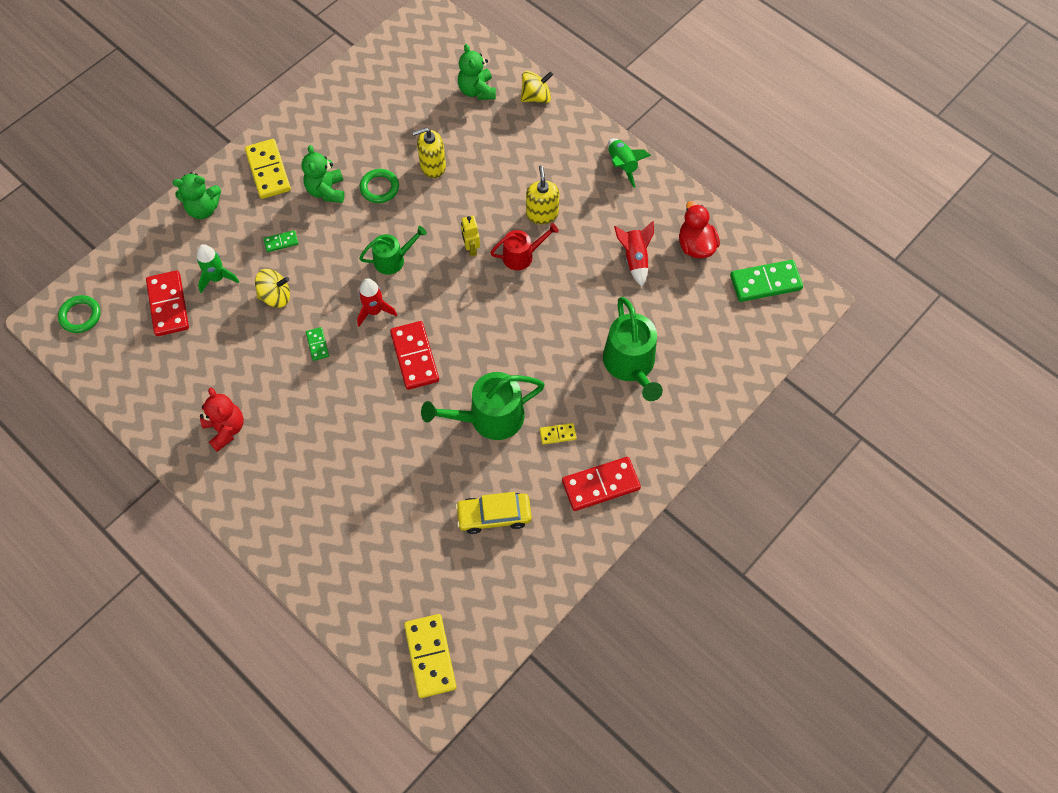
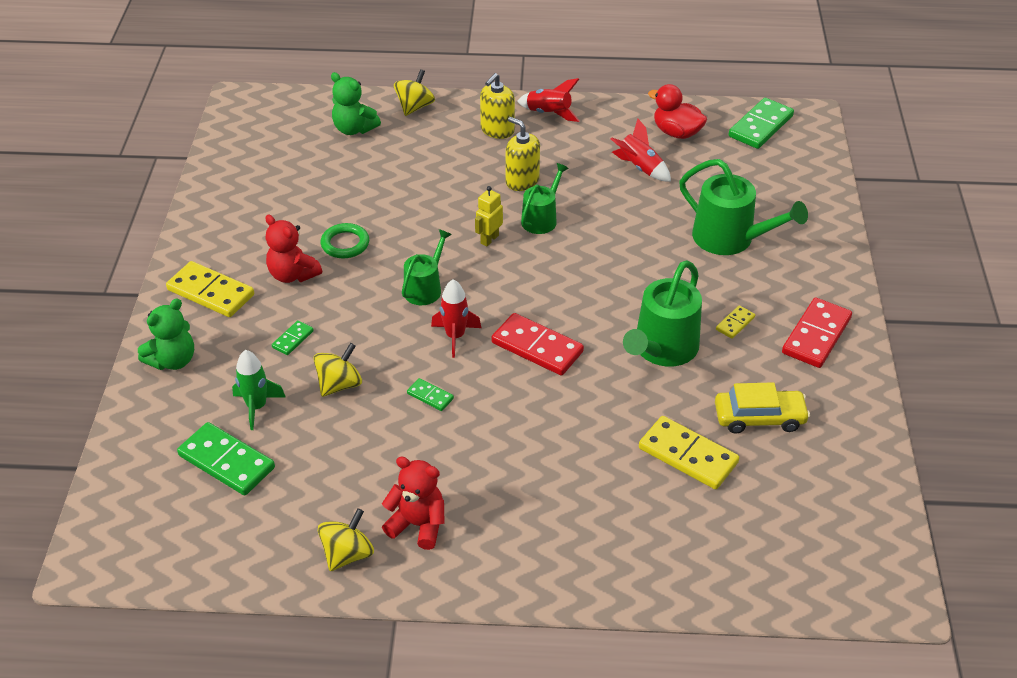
camera: 40 degrees left, 20 degrees down
(80, 316) = (129, 534): green ring -> none
(168, 305) = (226, 462): red domino -> green domino
(173, 418) = (347, 554): none -> yellow spinning top
(326, 191) = (293, 275): green teddy bear -> red teddy bear
(430, 656) = (846, 566): yellow domino -> yellow domino (688, 455)
(432, 166) = (378, 201): yellow soap dispenser -> yellow soap dispenser (497, 130)
(471, 248) = (489, 239): yellow robot -> yellow robot turned 90 degrees clockwise
(494, 515) = (759, 417): yellow car -> yellow car turned 135 degrees counterclockwise
(521, 256) = (541, 219): red watering can -> green watering can
(622, 165) = (549, 113): green rocket -> red rocket

